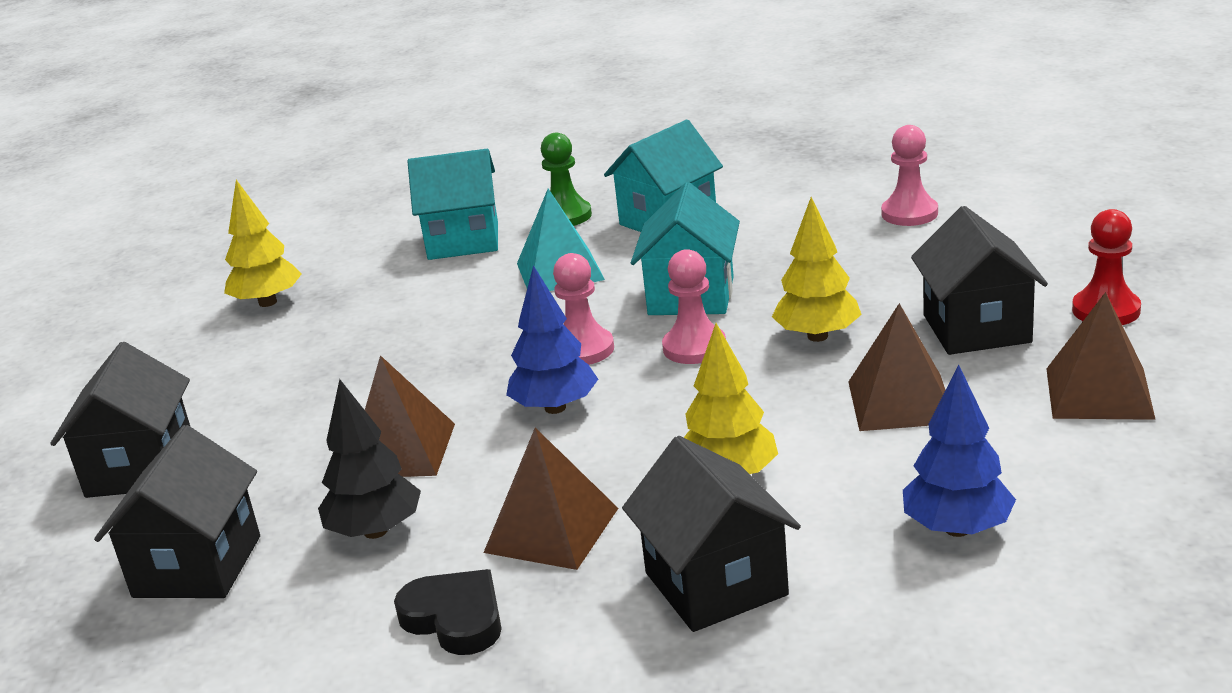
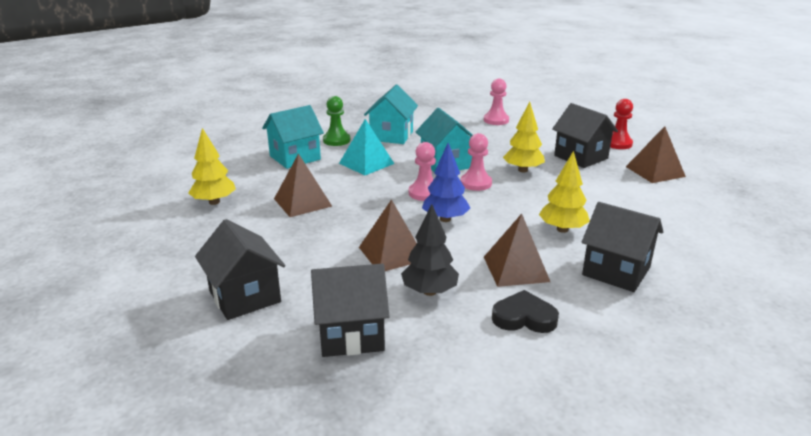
camera: 35 degrees left, 0 degrees up
(197, 566) = (351, 334): black house -> black house turned 75 degrees counterclockwise
(901, 402) = (590, 188): brown pyramid -> brown pyramid (302, 202)
(957, 528) = (674, 228): blue tree -> none

